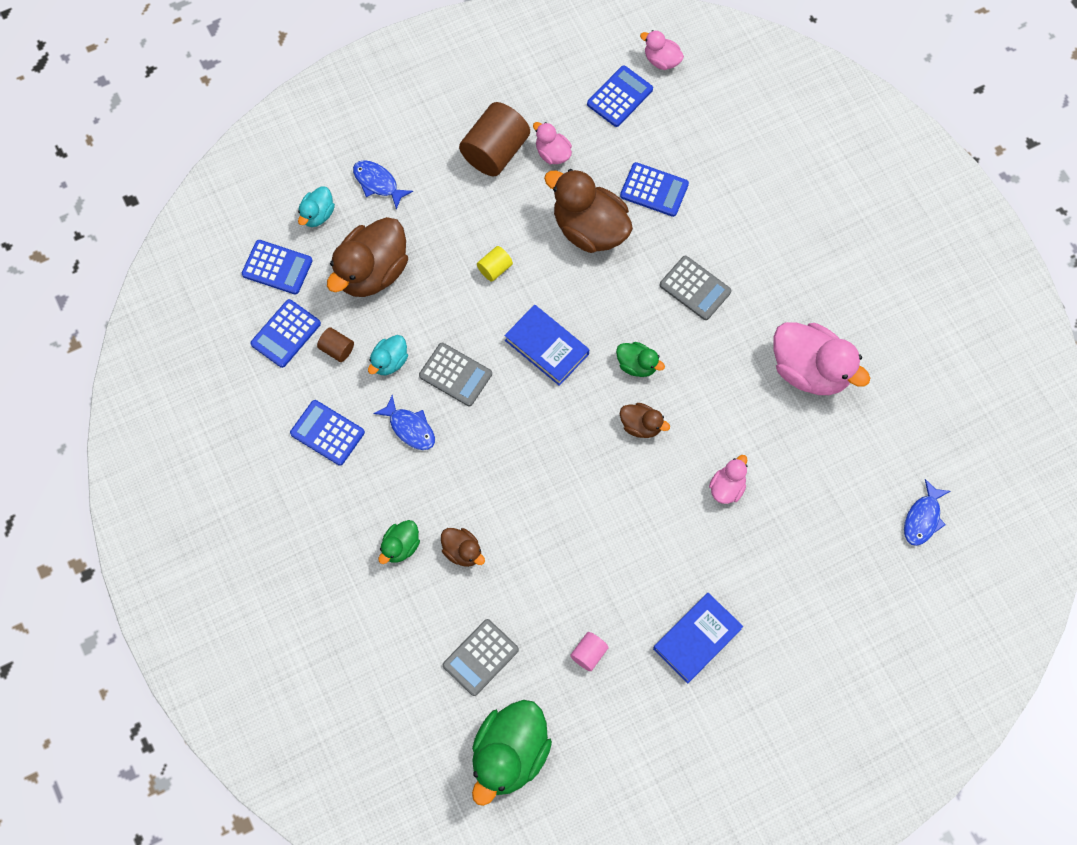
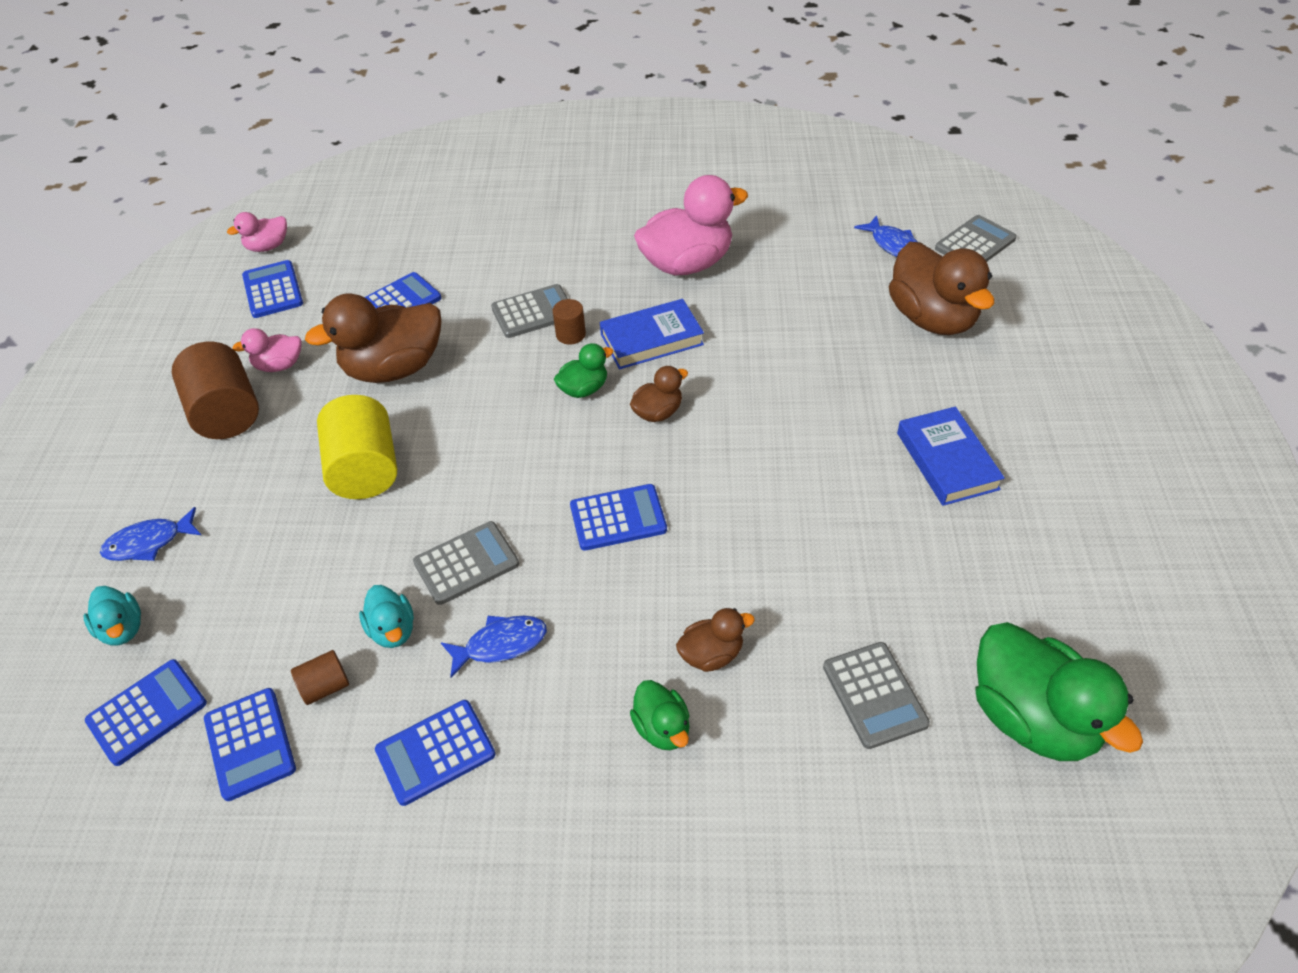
camera: 60 degrees left, 20 degrees down
(372, 272) = (256, 599): brown duck -> brown duck (932, 318)
(495, 268) = (365, 469): yellow cylinder -> yellow cylinder, size x2.07
(536, 446) = (618, 518): none -> blue calculator
(547, 347) = (501, 459): blue book -> blue book (651, 339)
(589, 654) = (921, 571): pink cylinder -> none
(686, 327) = (570, 334): none -> brown cylinder
(727, 487) = (776, 369): pink duck -> none
(961, 583) = (975, 244): none -> grey calculator

